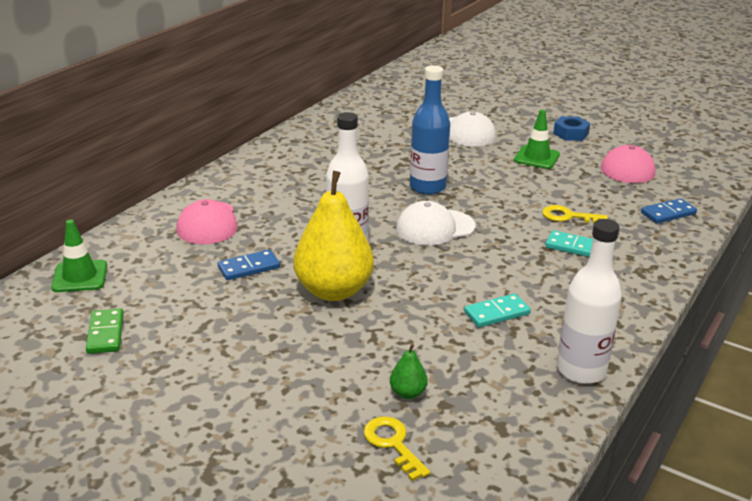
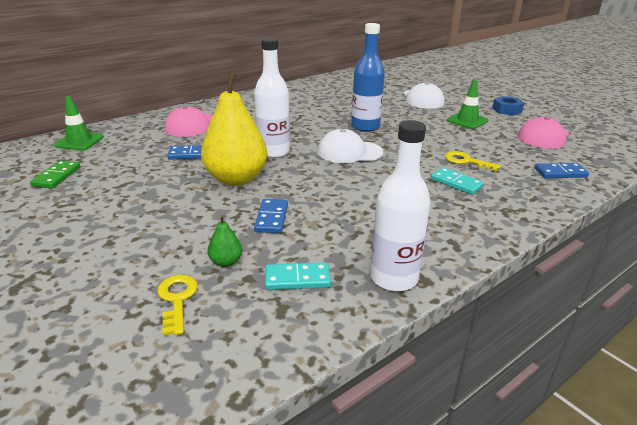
camera: 20 degrees right, 0 degrees up
(413, 332) = (271, 218): none -> blue domino
(497, 313) = (351, 218): turquoise domino -> turquoise domino (297, 279)

